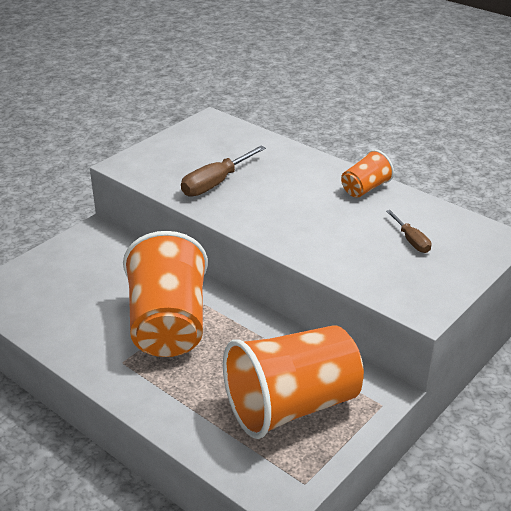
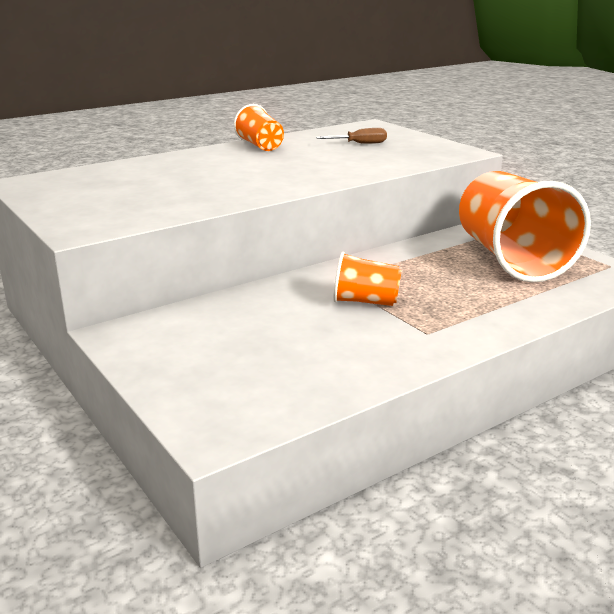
camera: 75 degrees left, 10 degrees down
(168, 324) = (365, 301): orange cup -> orange cup, size x0.47
(216, 183) = (187, 191): brown screwdriver -> none

